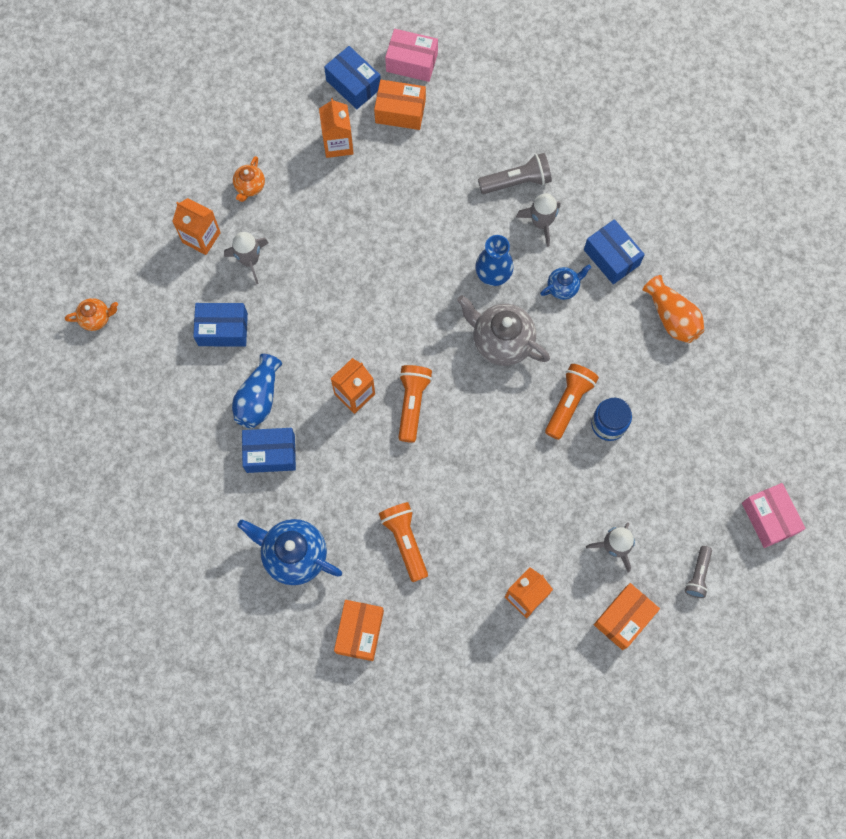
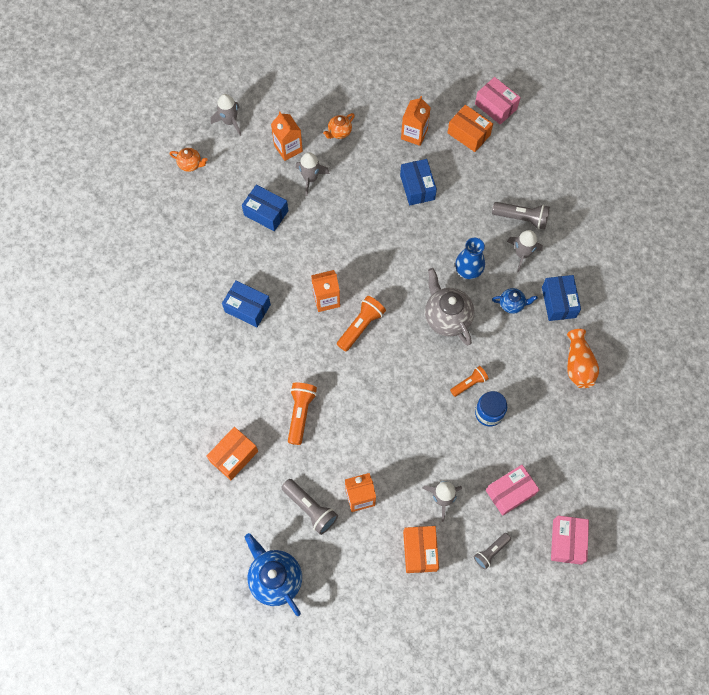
camera: 30 degrees right, 5 degrees down
(111, 241) = (230, 122): none -> grey rocket
(258, 398) = (262, 269): blue vase -> none
(294, 555) = (222, 382): blue teapot -> blue teapot (275, 579)
(353, 84) = (447, 102): blue box -> blue box (417, 187)
(480, 641) = (310, 509): none -> grey flashlight
(569, 403) = (469, 383): orange flashlight -> orange flashlight, size x0.65
(623, 618) = (419, 551): orange box -> orange box turned 75 degrees counterclockwise
(681, 499) = (510, 492): none -> pink box

